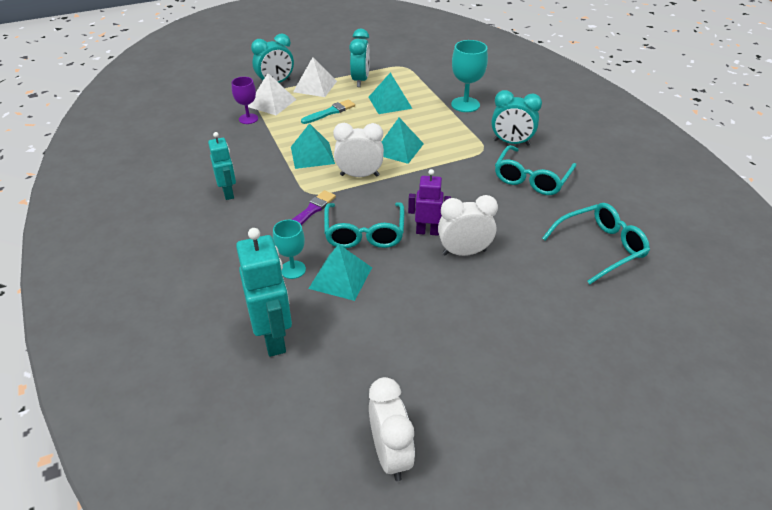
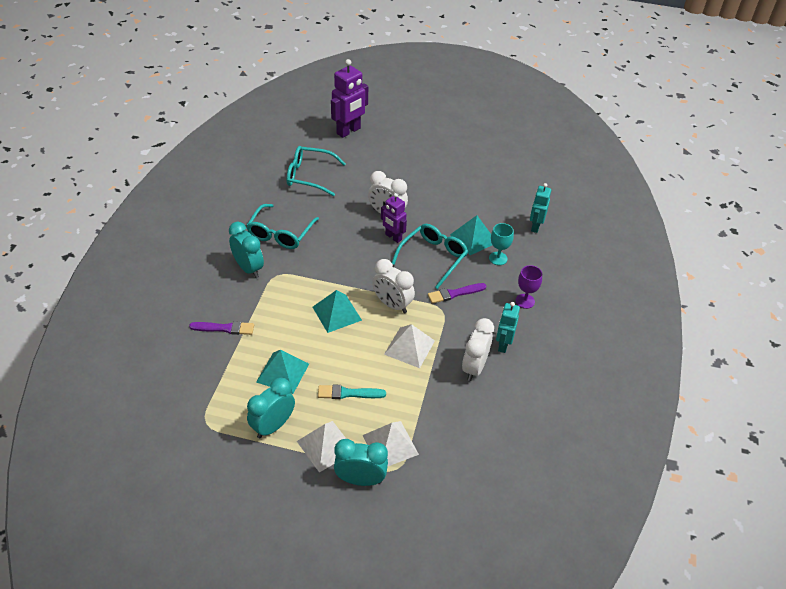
camera: 145 degrees left, 5 degrees up
(248, 119) = (430, 432): purple goblet -> purple goblet (525, 301)
(274, 338) = (535, 226): turquoise robot -> turquoise robot, size x0.62
(312, 155) = (409, 347): turquoise pyramid -> white pyramid
(390, 455) = (515, 158): white clock -> white clock (474, 367)
(465, 104) = (225, 328): turquoise goblet -> purple brush
(531, 179) = (280, 234): turquoise glasses -> turquoise glasses turned 135 degrees clockwise
(661, 340) = (348, 131): none -> purple robot

